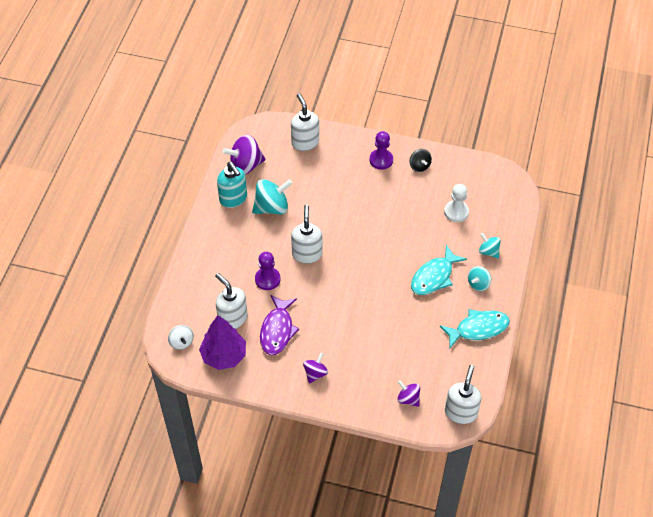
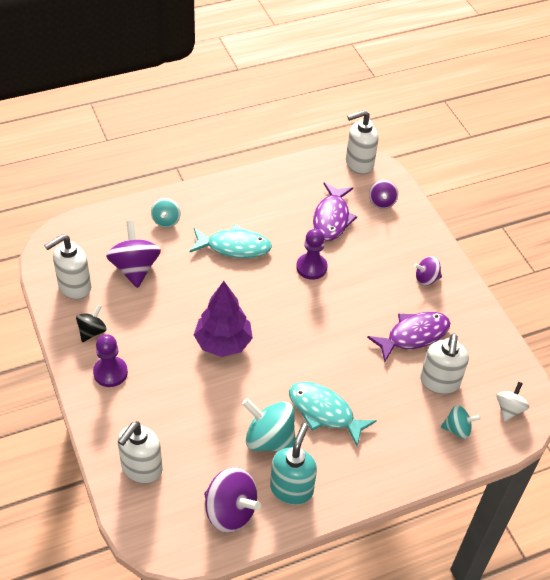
camera: 130 degrees left, 5 degrees down
(224, 356) = (484, 362): purple tree -> purple tree (223, 343)
(267, 279) = (365, 381): purple pawn -> purple pawn (311, 267)
(307, 254) = (302, 366): white soap dispenser -> white soap dispenser (74, 287)
(416, 353) = (332, 218): none -> purple fish
(456, 212) = (135, 268): white pawn -> purple spinning top
(478, 284) = (213, 211): turquoise spinning top -> turquoise spinning top (457, 429)
(478, 328) = (264, 189): turquoise fish -> turquoise fish (324, 412)

